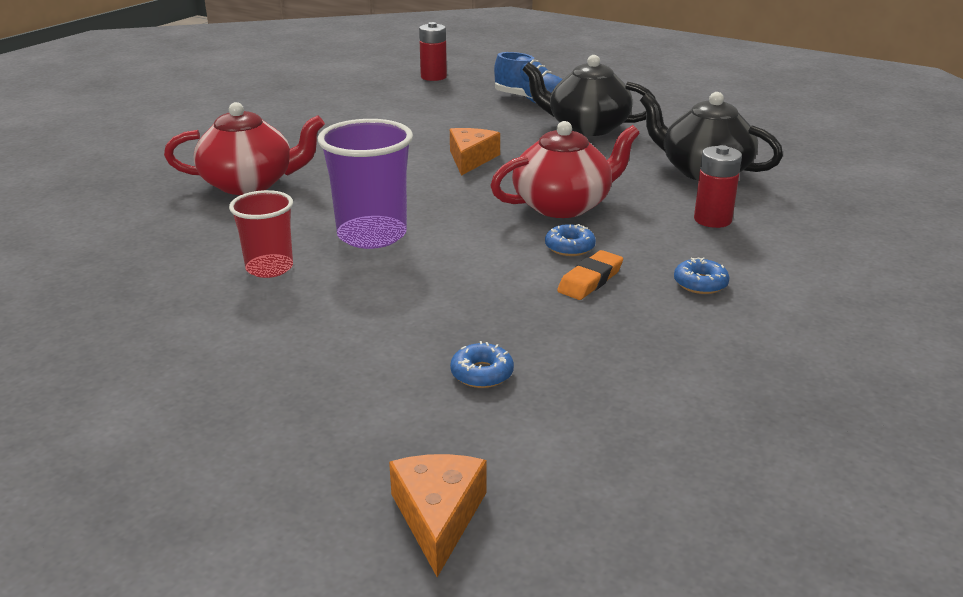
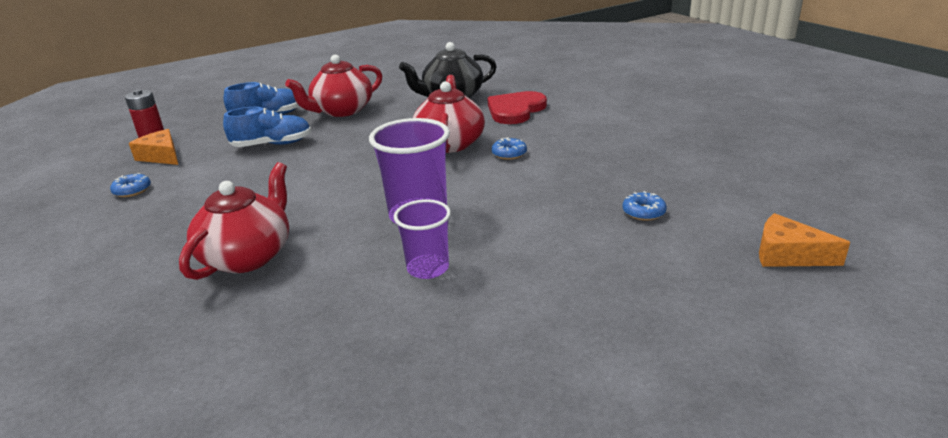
camera: 60 degrees left, 0 degrees up
(269, 268) = (428, 268): red cup -> purple cup
(468, 124) = (272, 144): none -> blue shoe
(471, 159) = (336, 156): orange cheese -> orange cheese (161, 156)
(586, 127) = (341, 111): black teapot -> red teapot
(590, 280) = (557, 157): orange eraser -> none
(700, 283) = (586, 131): blue donut -> blue donut (132, 190)
(712, 220) = (515, 110): red battery -> red heart

